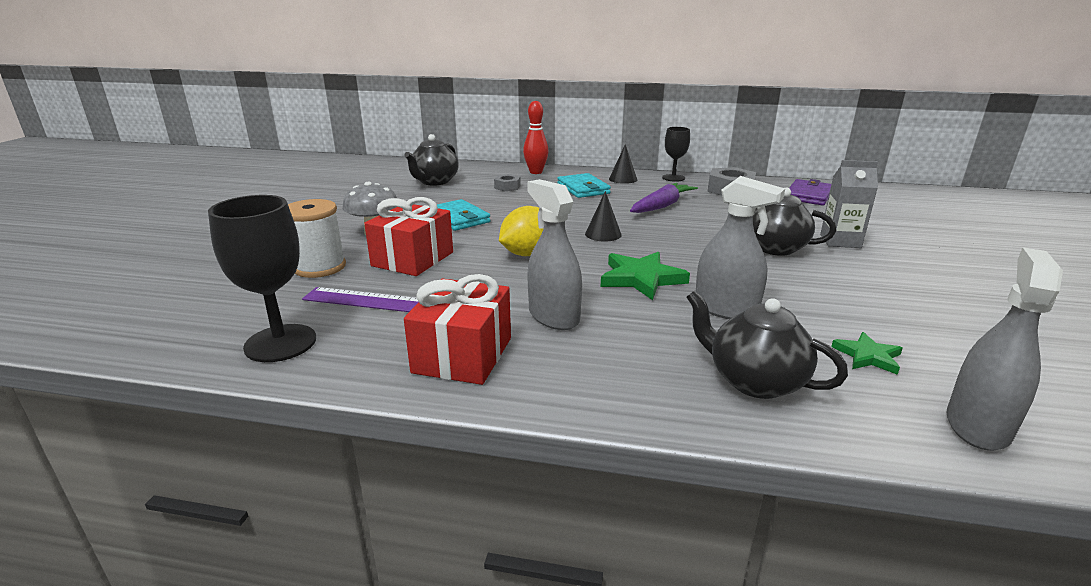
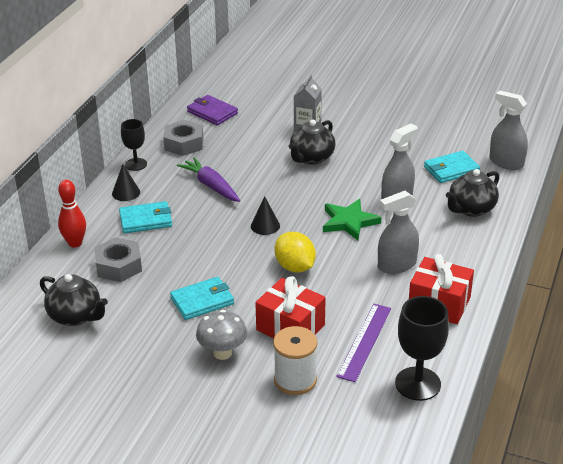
camera: 80 degrees left, 10 degrees up
(507, 187) = (119, 266): grey nut -> grey nut, size x1.77
(867, 356) = (451, 169): green star -> turquoise wallet

